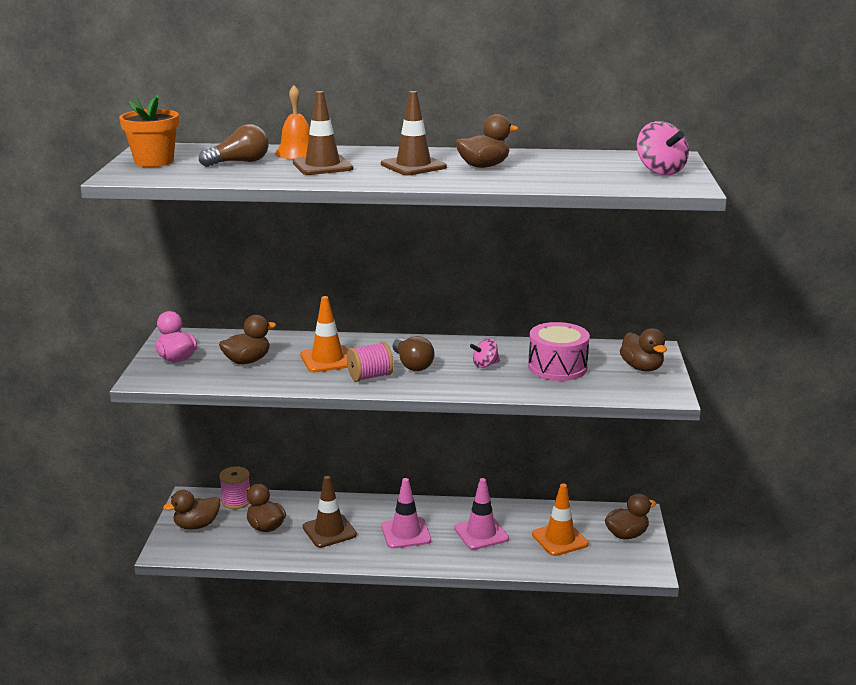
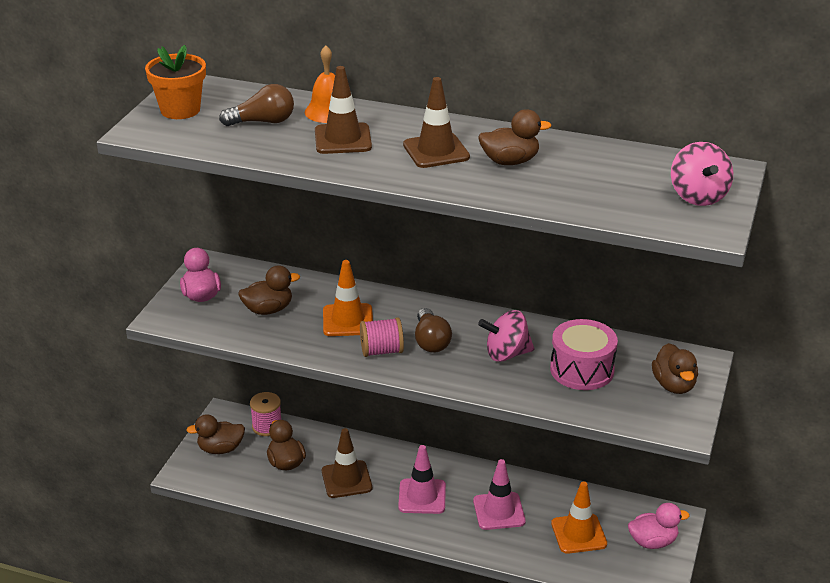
camera: 15 degrees right, 10 degrees up
(485, 365) = (506, 354): pink spinning top -> pink spinning top, size x1.62
(626, 534) = (653, 542): brown duck -> pink duck

